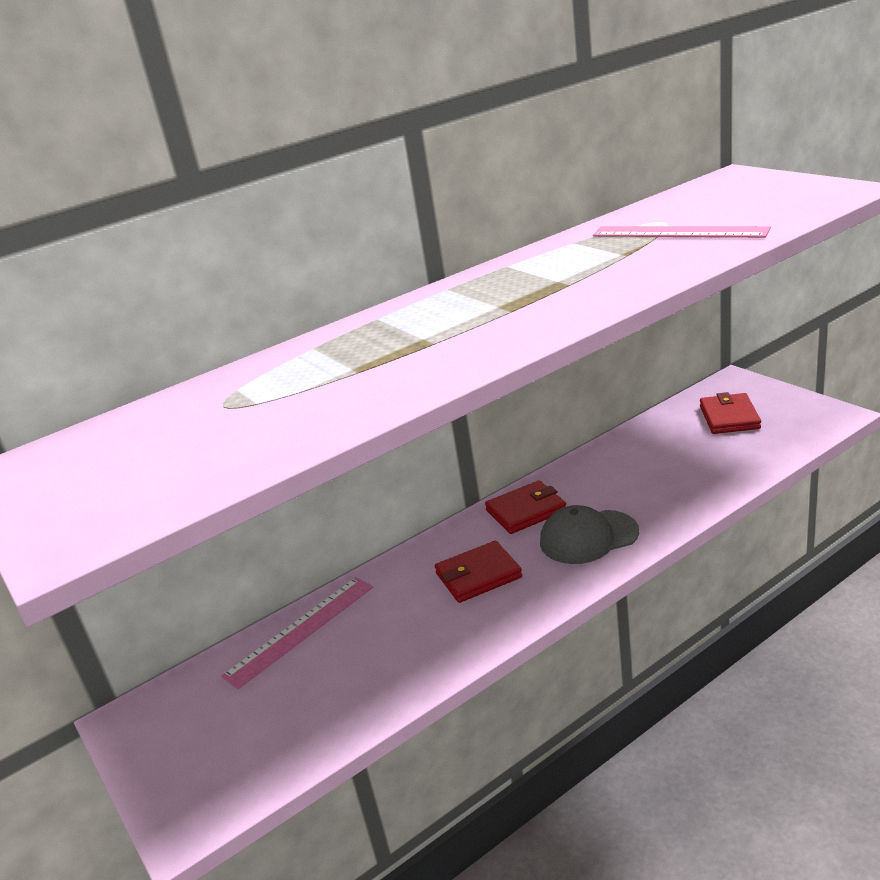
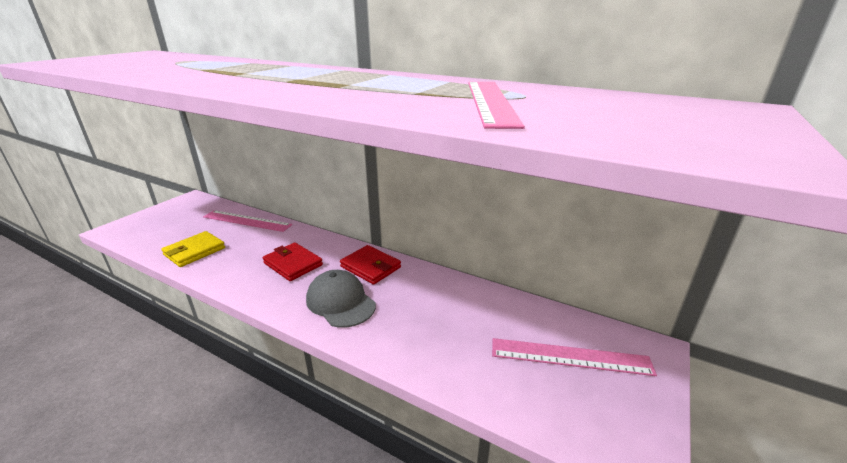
camera: 60 degrees right, 0 degrees up
(370, 683) = (194, 251): none -> yellow wallet
(729, 417) = (570, 356): red wallet -> pink ruler

